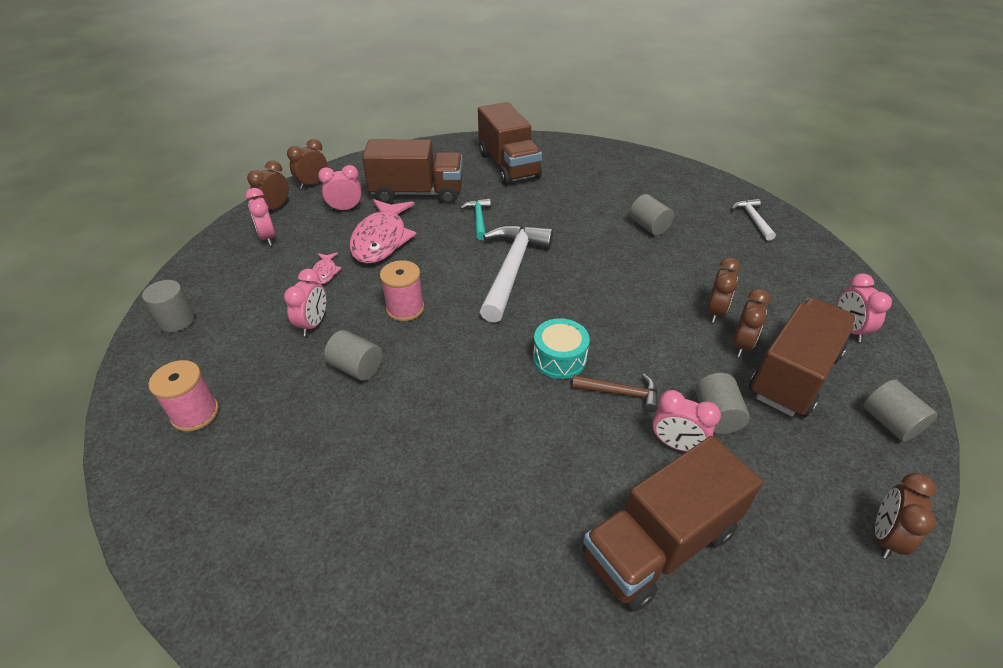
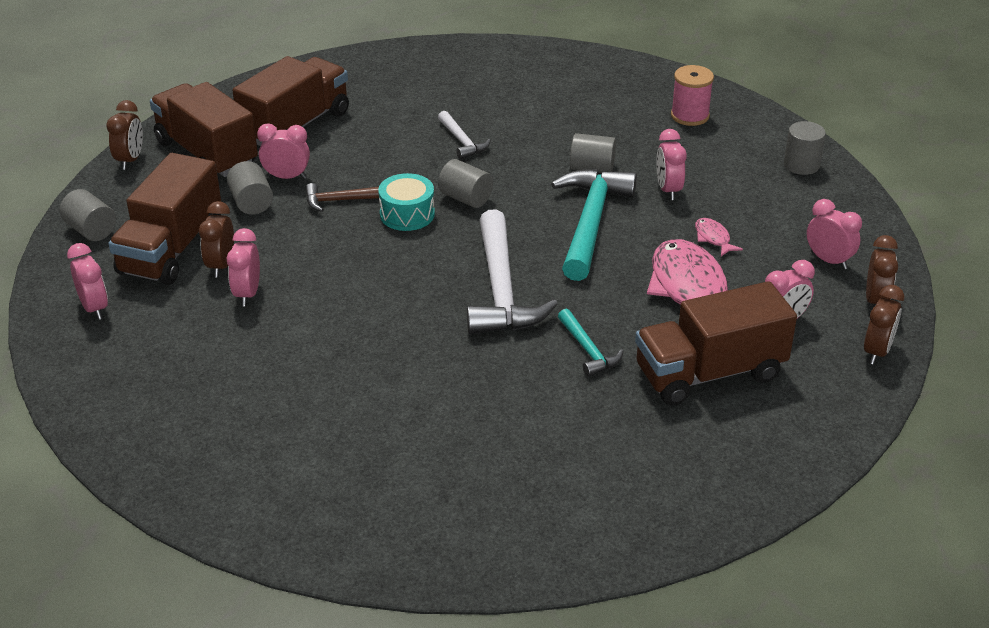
camera: 160 degrees right, 5 degrees down
(405, 308) = (590, 223): pink spool -> turquoise hammer
(508, 165) = (610, 470): brown truck -> brown truck (207, 153)
(649, 226) = (340, 396): grey cylinder -> grey cylinder (465, 198)
(715, 312) = (247, 294): brown clock -> pink clock
(753, 219) = (179, 449): white hammer -> white hammer (462, 141)

